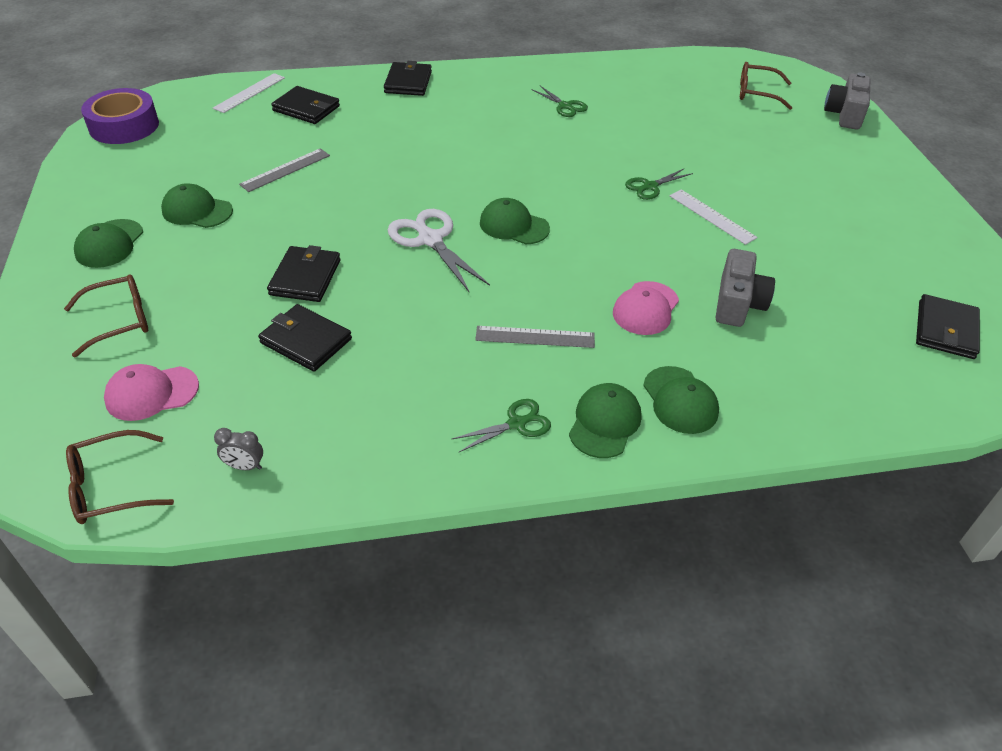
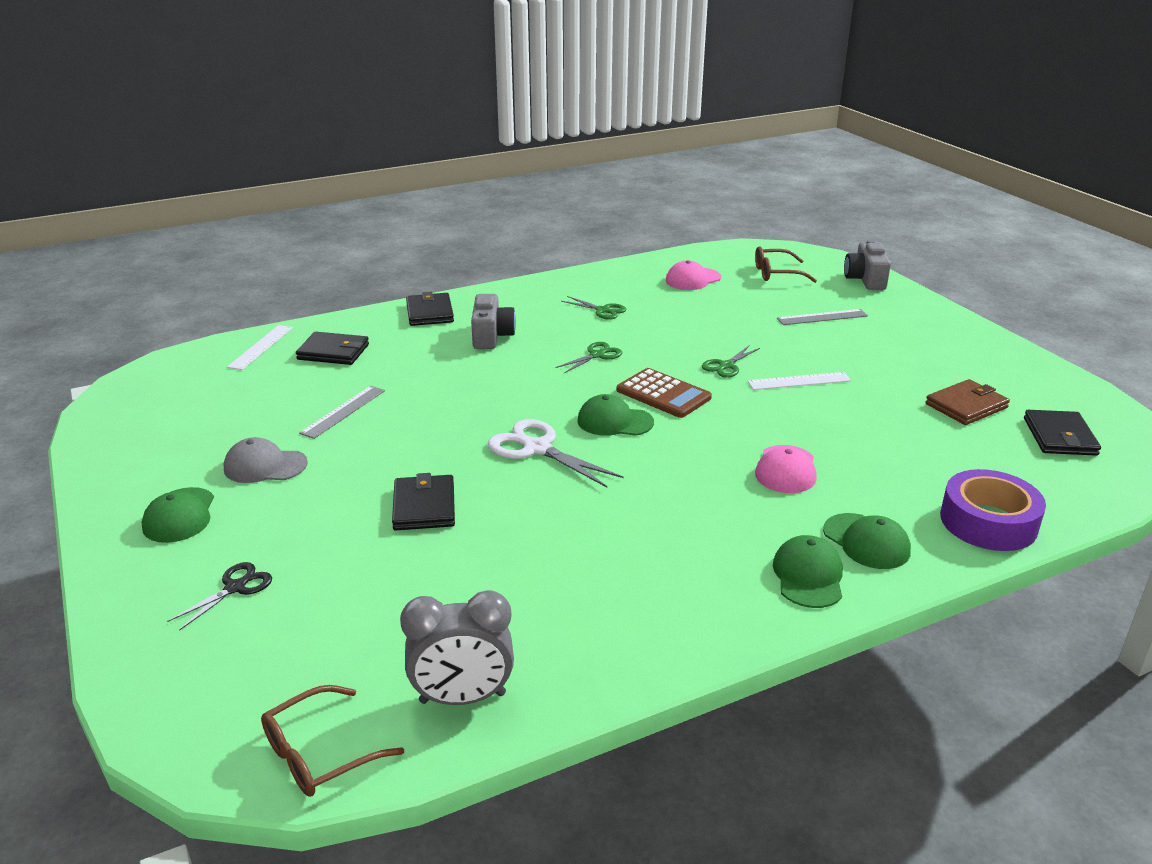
camera: 15 degrees left, 15 degrees down
(120, 320) = (235, 587): brown glasses -> black scissors
(124, 126) = (131, 399): purple tape -> purple tape (988, 522)
(151, 393) = (314, 651): pink cap -> pink cap (693, 279)
(197, 211) = (265, 466): green cap -> grey cap
(245, 466) = (462, 698): grey clock -> grey clock, size x2.13
(306, 341) = (460, 565): black wallet -> none
(517, 423) = (724, 595): green scissors -> green scissors (597, 355)
(535, 337) = (695, 515): grey ruler -> grey ruler (822, 317)
(574, 206) = (663, 394): none -> brown calculator
(712, 216) = (799, 381): white ruler -> white ruler turned 45 degrees counterclockwise
(738, 303) = (868, 449): grey camera -> grey camera (491, 336)
(867, 276) = (966, 406): none -> brown wallet

